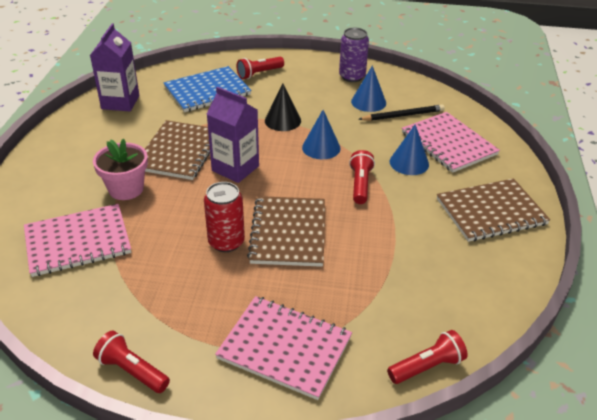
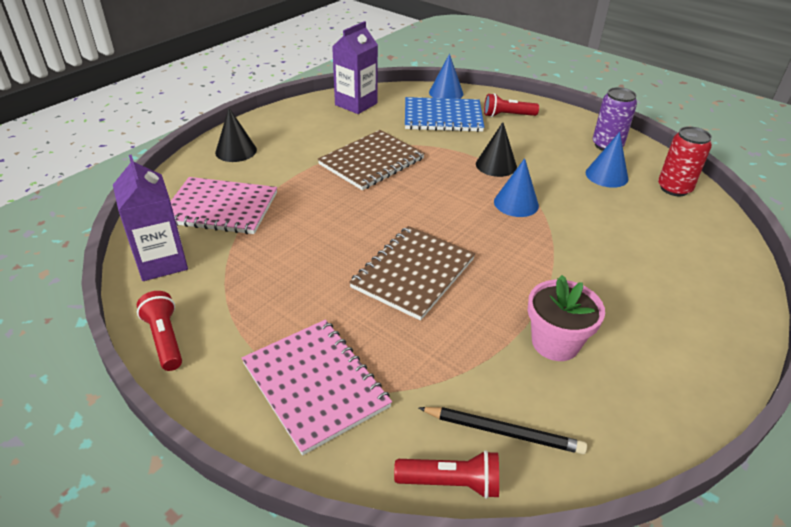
camera: 30 degrees right, 0 degrees up
(43, 184) = (236, 151): none -> black cone
(126, 189) = (298, 178): pink flower pot -> pink flower pot (555, 343)
(226, 242) = (346, 258): red can -> red can (674, 188)
(235, 168) = (411, 194): purple carton -> purple carton (161, 262)
(360, 184) = (530, 254): red flashlight -> none
(403, 115) = (637, 201): black pencil -> black pencil (503, 432)
(409, 163) = (606, 252): blue cone -> blue cone (446, 93)
(448, 144) = (672, 248): pink notebook -> none
(491, 212) = (671, 343): brown notebook -> none

